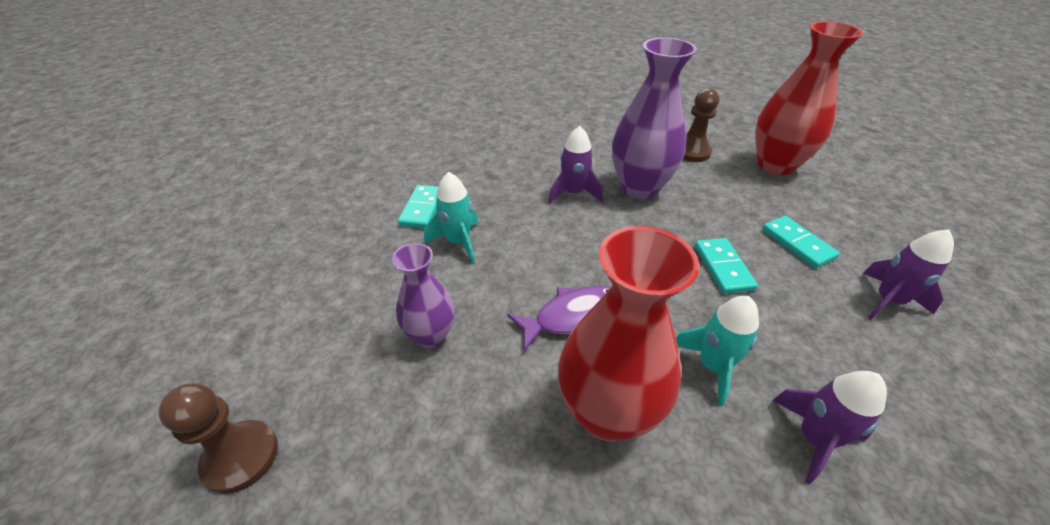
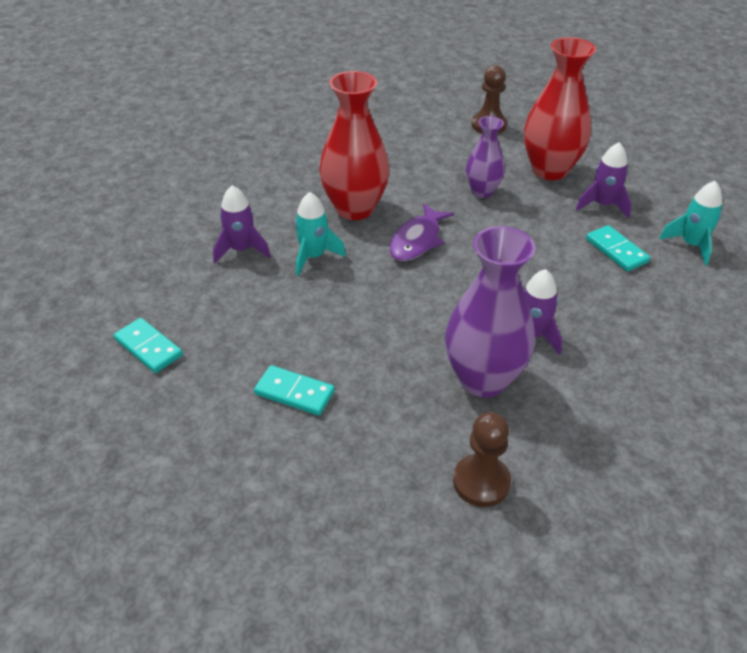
camera: 140 degrees right, 0 degrees up
(458, 242) = (551, 243): turquoise rocket -> turquoise rocket (691, 245)
(723, 267) = (346, 330): turquoise domino -> turquoise domino (148, 347)
(775, 165) = (367, 522): red vase -> red vase (549, 170)
(888, 301) = (204, 370): purple rocket -> purple rocket (603, 205)

